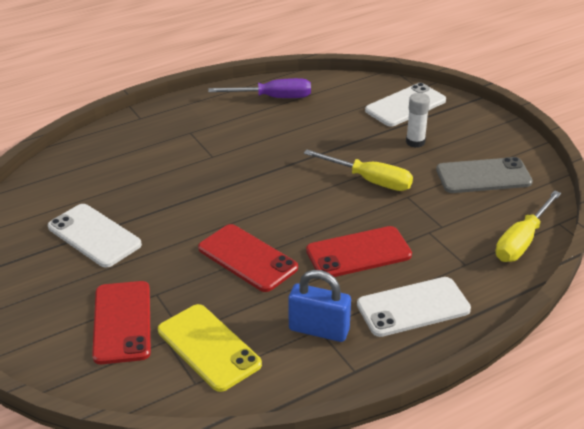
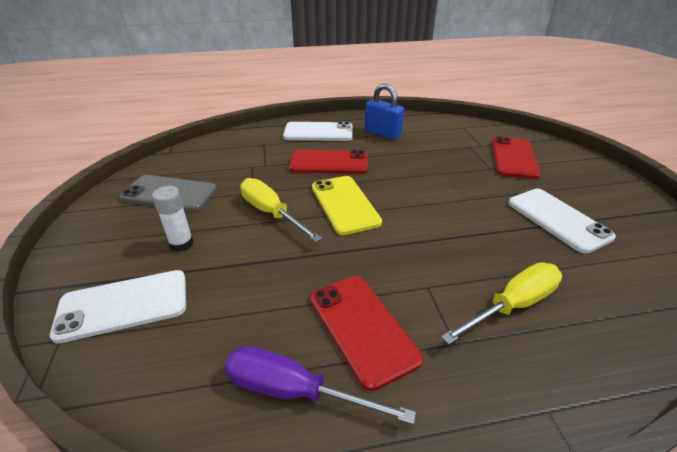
camera: 160 degrees left, 0 degrees up
(208, 347) = (453, 138): yellow phone -> yellow phone (345, 204)
(247, 258) = (415, 175): red phone -> red phone (362, 327)
(522, 241) = (210, 148): yellow screwdriver -> yellow screwdriver (512, 305)

